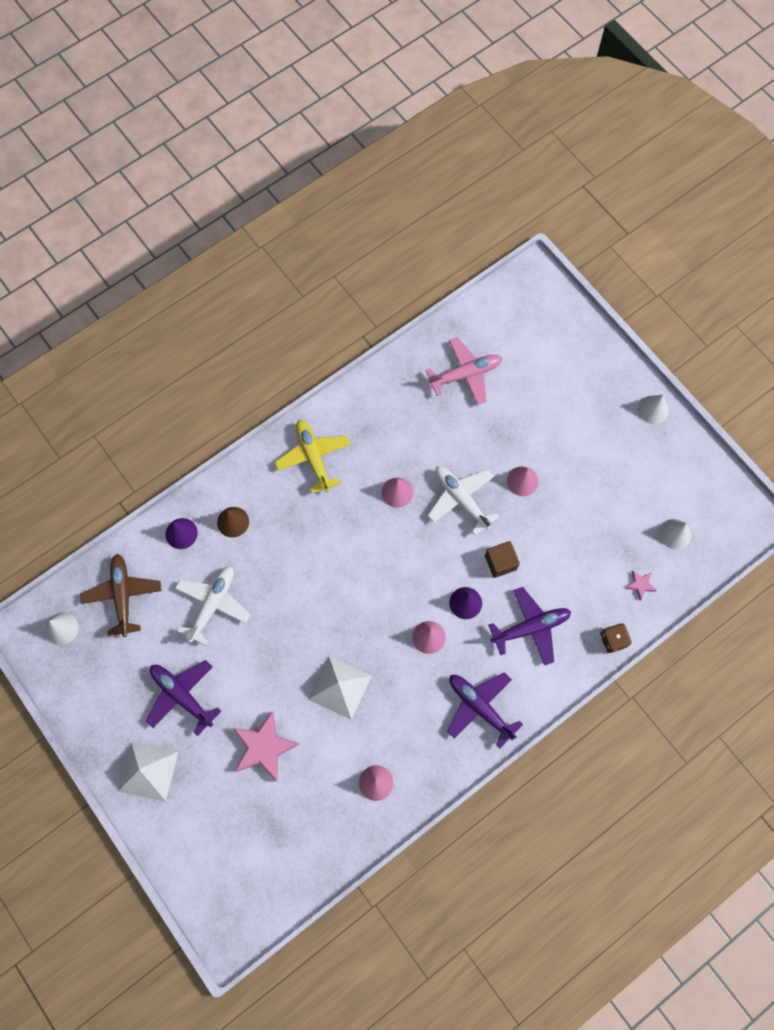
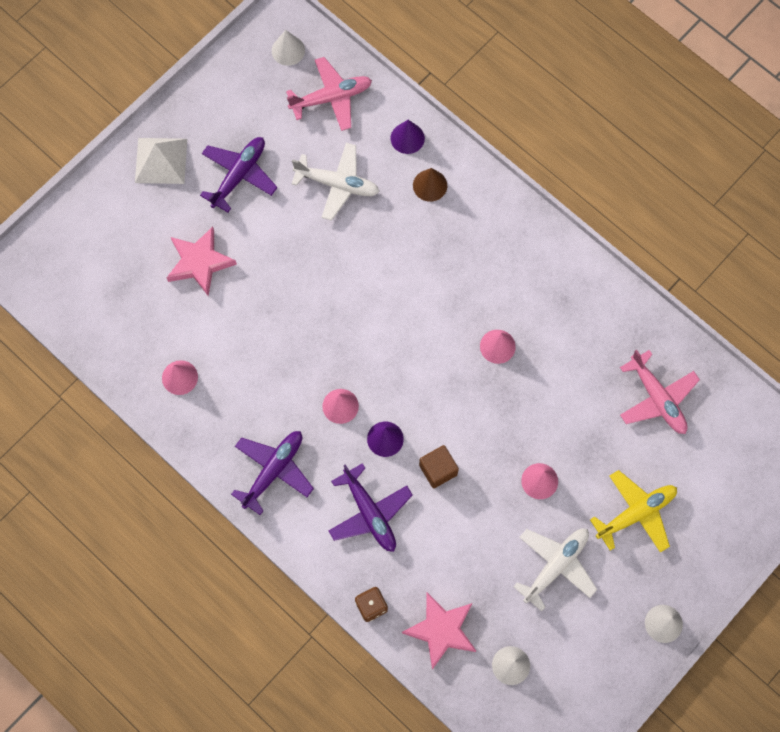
camera: 80 degrees right, 0 degrees up
(123, 595) = (331, 98): brown plane -> pink plane
(313, 457) = (520, 251): yellow plane -> yellow plane (636, 513)
(340, 687) = (272, 325): white pyramid -> none
(461, 499) = (503, 416): white plane -> white plane (556, 566)
(640, 585) = (441, 630): pink star -> pink star, size x2.12

